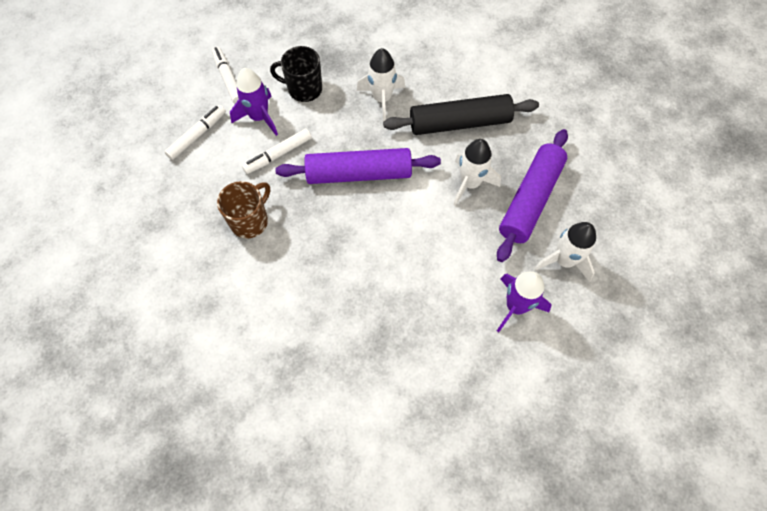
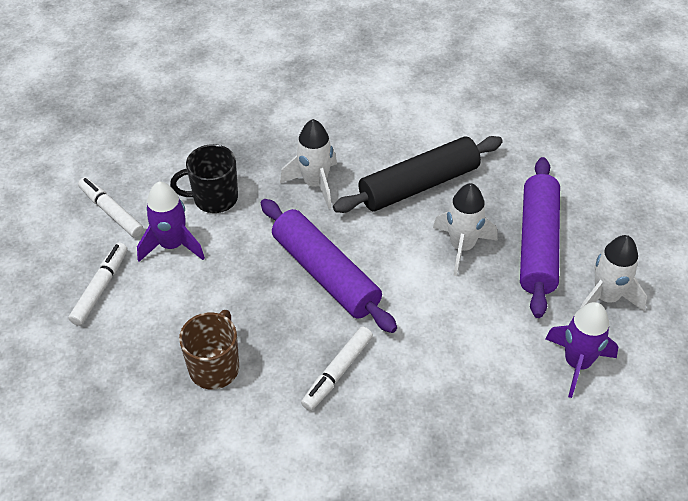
camera: 20 degrees left, 15 degrees down
(278, 155) = (216, 281): white marker -> white marker (337, 372)
(358, 173) = (325, 273): purple rolling pin -> purple rolling pin turned 75 degrees clockwise

